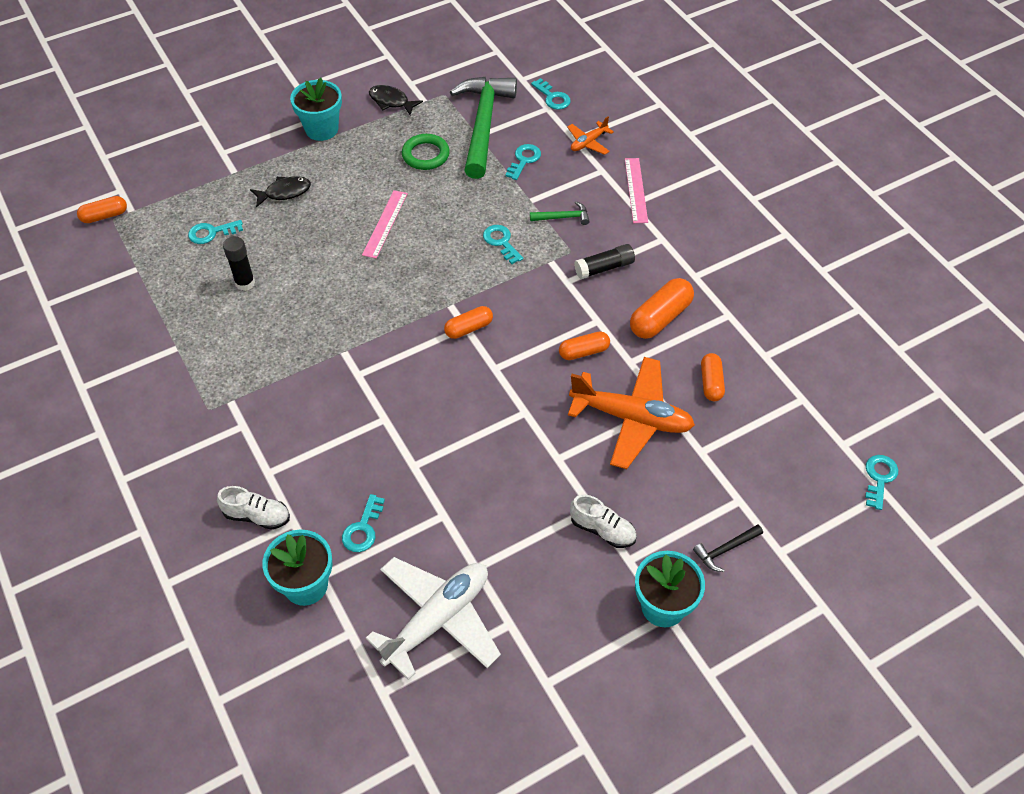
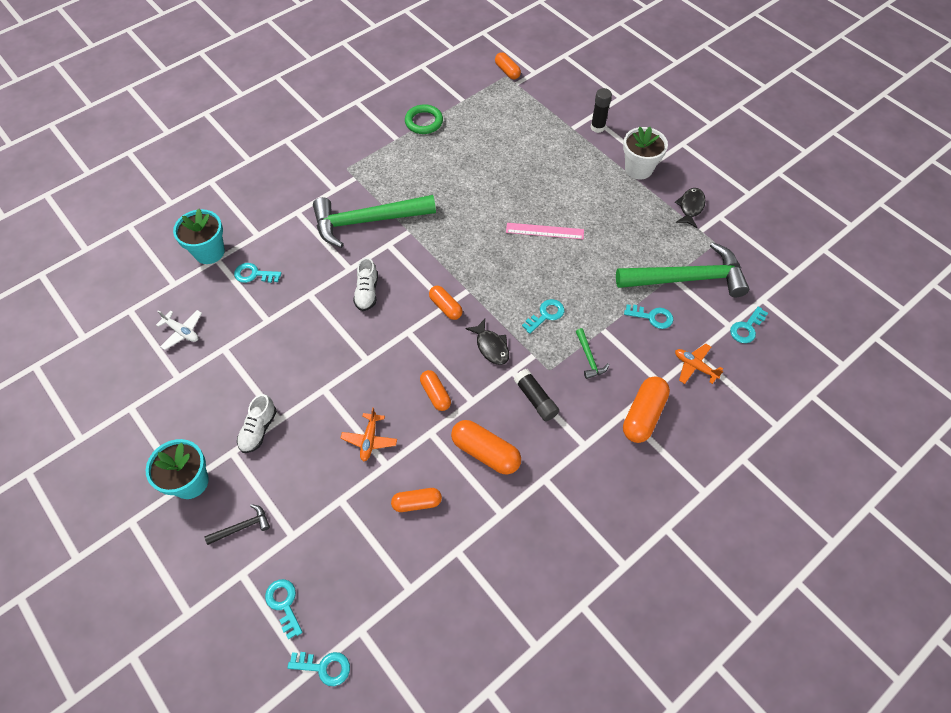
camera: 80 degrees right, 5 degrees up
(211, 233) = (506, 130): turquoise key -> turquoise key (284, 604)
(245, 283) = (462, 160): black glue stick -> black glue stick (597, 127)
(257, 516) = (262, 214): white shoe -> white shoe (367, 292)
(284, 192) = (560, 162): black fish -> black fish (491, 346)
(312, 393) = (367, 221): none -> green hammer
(321, 129) = (638, 169): turquoise flower pot -> white flower pot
(425, 155) = (633, 243): green ring -> green ring (424, 122)
(438, 619) = (182, 332): white plane -> white plane, size x0.48
(631, 418) = (369, 440): orange plane -> orange plane, size x0.48
(635, 190) = (643, 415): pink ruler -> orange capsule
(725, 550) = (242, 527): black hammer -> black hammer turned 105 degrees clockwise

